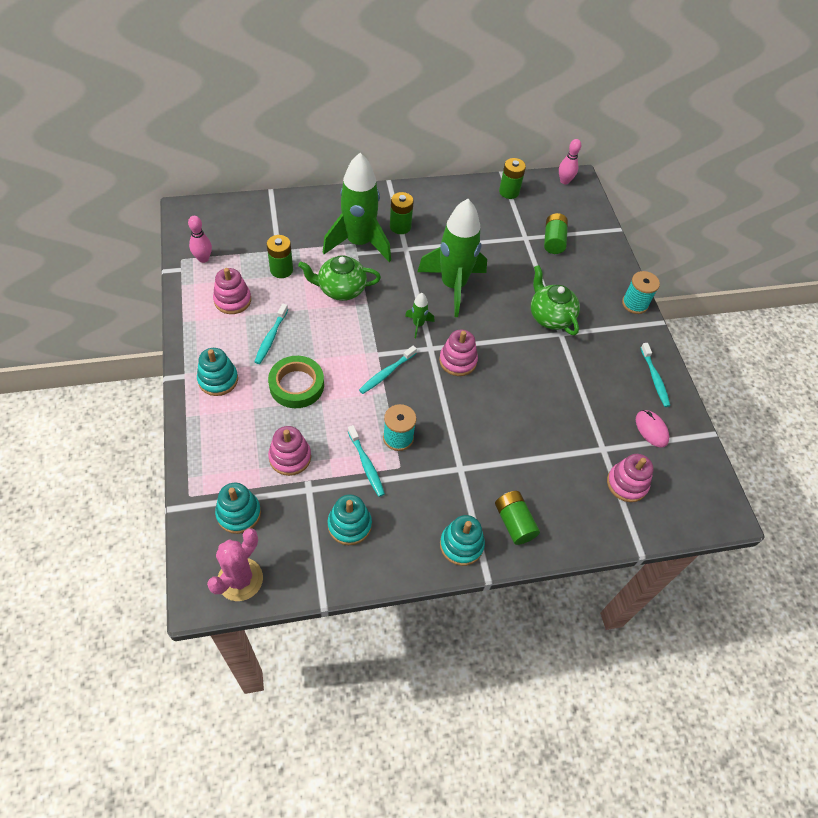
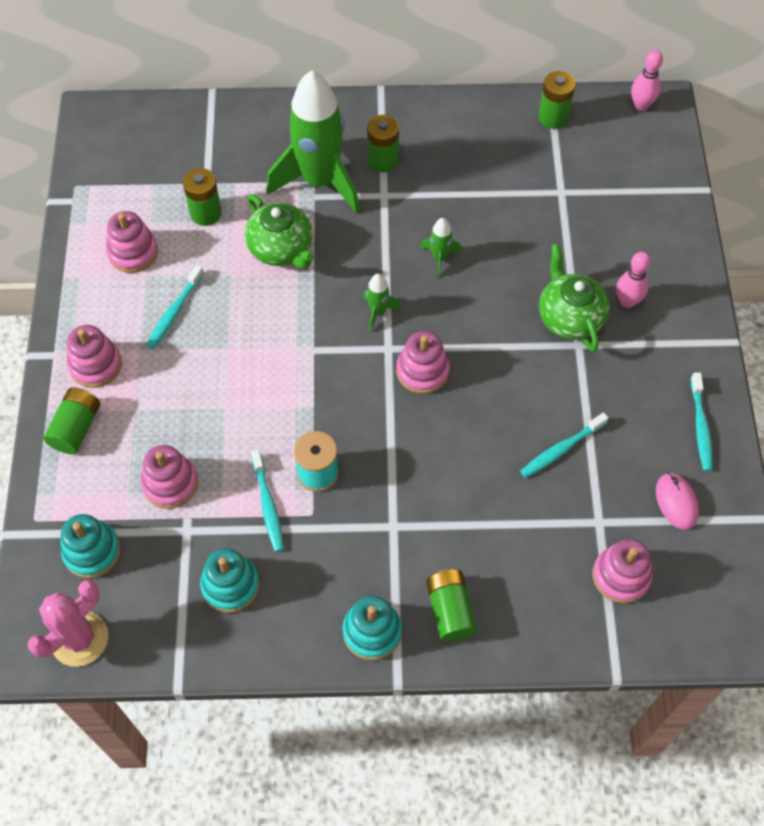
camera: 15 degrees right, 5 degrees up
(203, 258) = (104, 188): pink bowling pin -> pink bowling pin (627, 301)
(218, 380) = (95, 365): turquoise stacking toy -> pink stacking toy
(296, 385) = (196, 383): green tape -> none
(341, 289) = (281, 249): green teapot -> green teapot turned 135 degrees counterclockwise
(387, 373) = (320, 379): turquoise toothbrush -> turquoise toothbrush (561, 449)
(453, 286) = (439, 258): green rocket -> green rocket, size x0.41
(553, 241) = (602, 200): green battery -> green battery (76, 428)
(635, 304) = (700, 309): turquoise spool -> none

